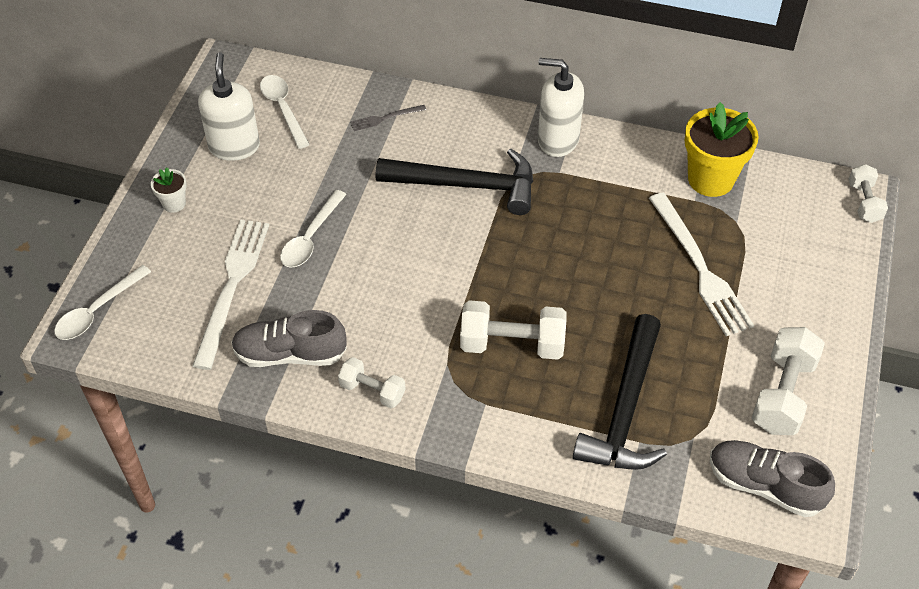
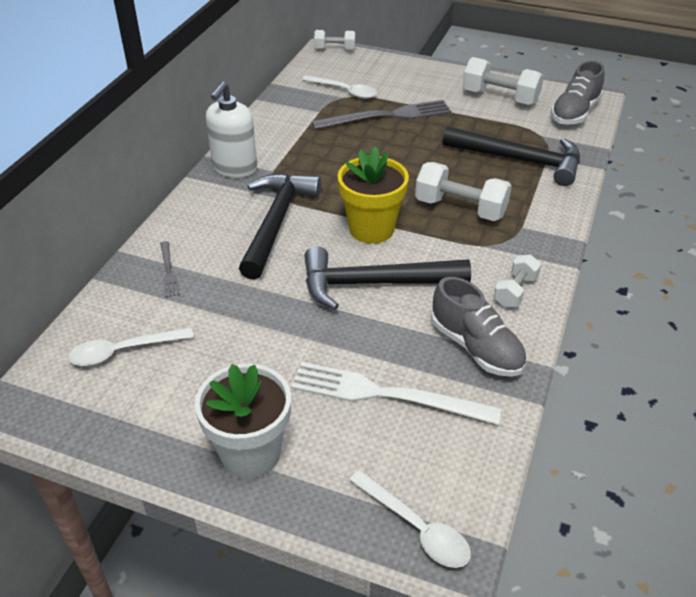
camera: 85 degrees left, 10 degrees down
(174, 203) = (250, 453): white flower pot -> white flower pot, size x2.05
(234, 146) = (170, 395): white soap dispenser -> none
(290, 354) = (476, 347): grey shoe -> grey shoe turned 45 degrees counterclockwise
(310, 237) = (324, 330): white spoon -> white spoon (344, 91)
(377, 271) = (374, 284): none -> black hammer
(512, 344) = (460, 208): white dumbbell -> white dumbbell turned 75 degrees counterclockwise
(700, 268) = (387, 116): white fork -> grey fork
(710, 179) = (299, 102): yellow flower pot -> yellow flower pot (371, 229)

